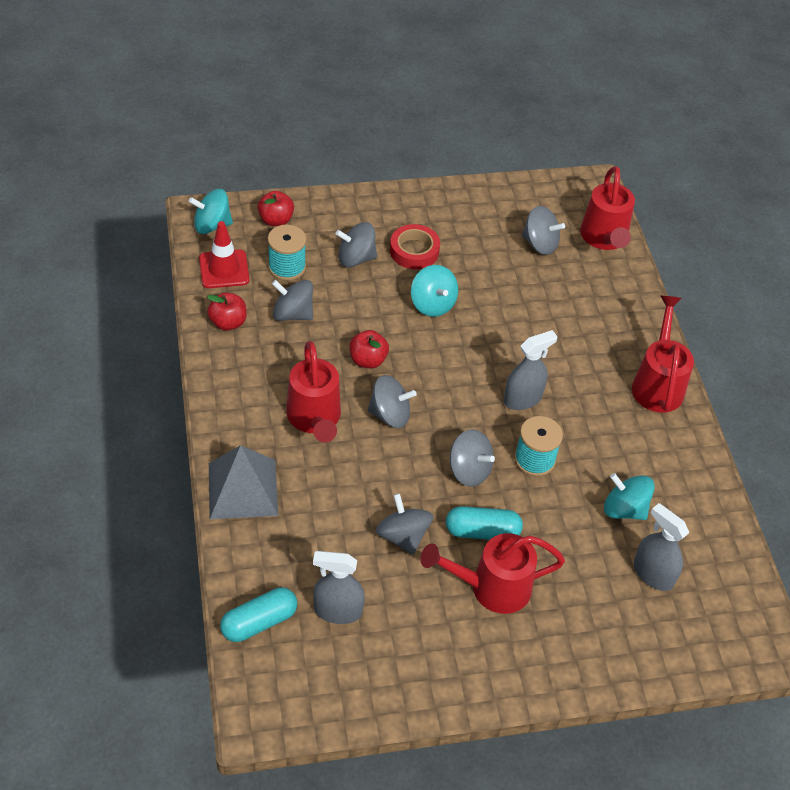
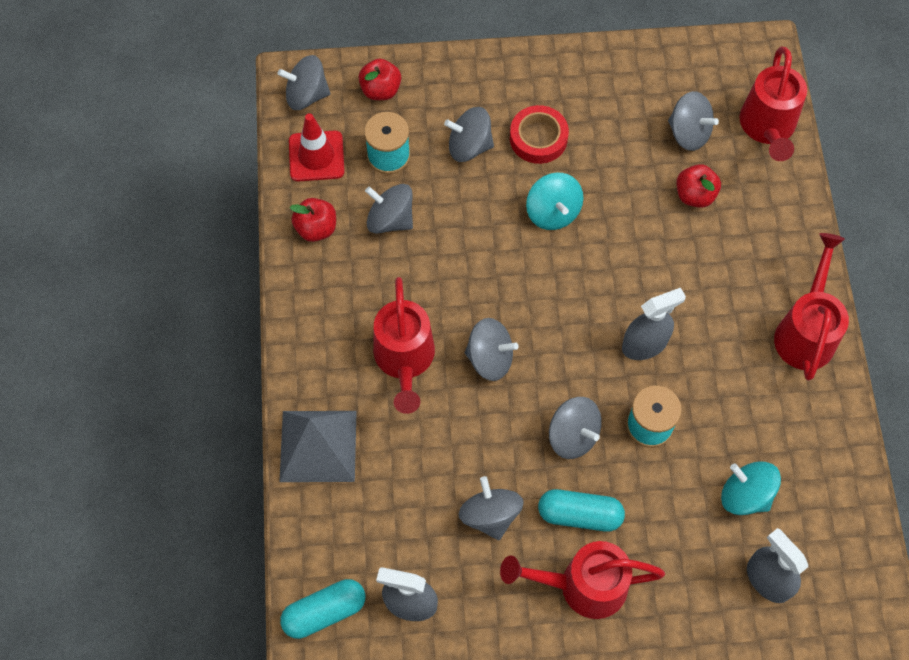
camera: 10 degrees right, 15 degrees up
(212, 225) = (306, 95): turquoise spinning top -> grey spinning top
(368, 360) = (471, 285): red apple -> red apple (695, 195)

